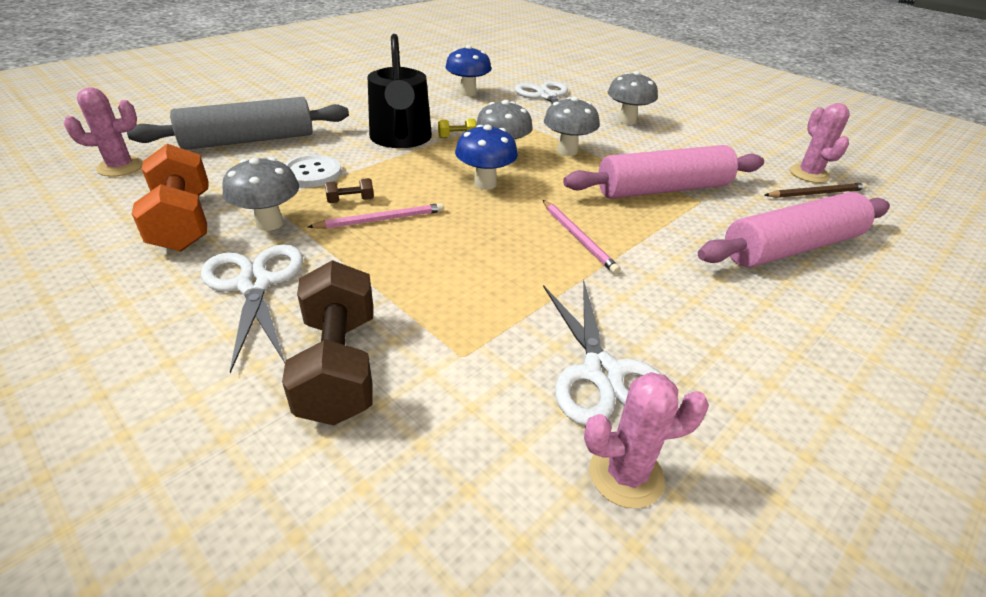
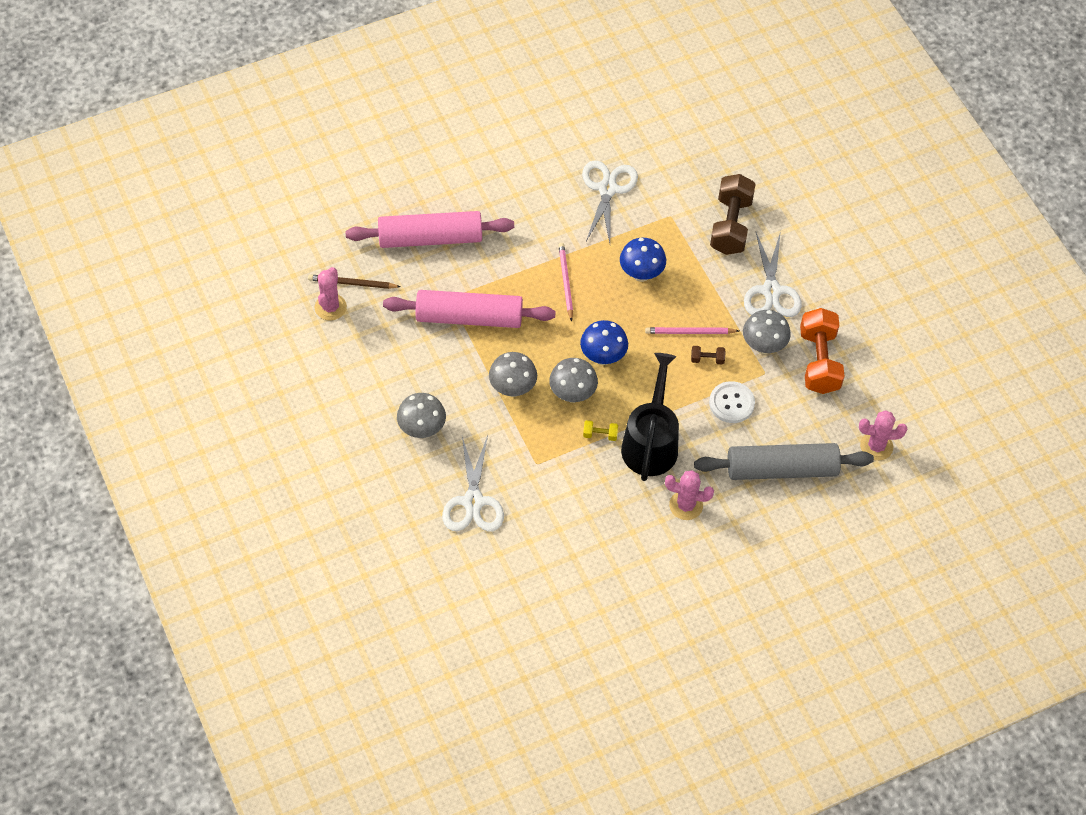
camera: 160 degrees left, 20 degrees up
(468, 93) = (555, 529): blue mushroom -> blue mushroom (641, 274)
(626, 475) = (624, 146): pink cactus -> pink cactus (686, 505)

